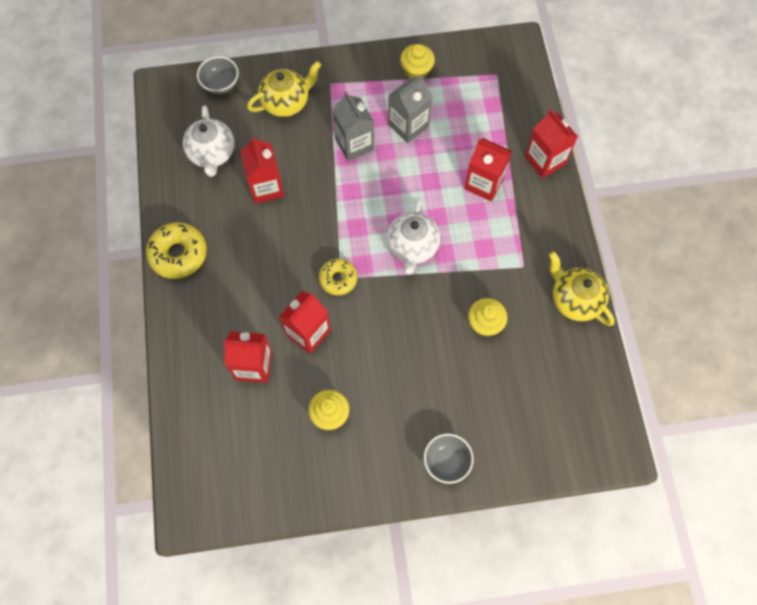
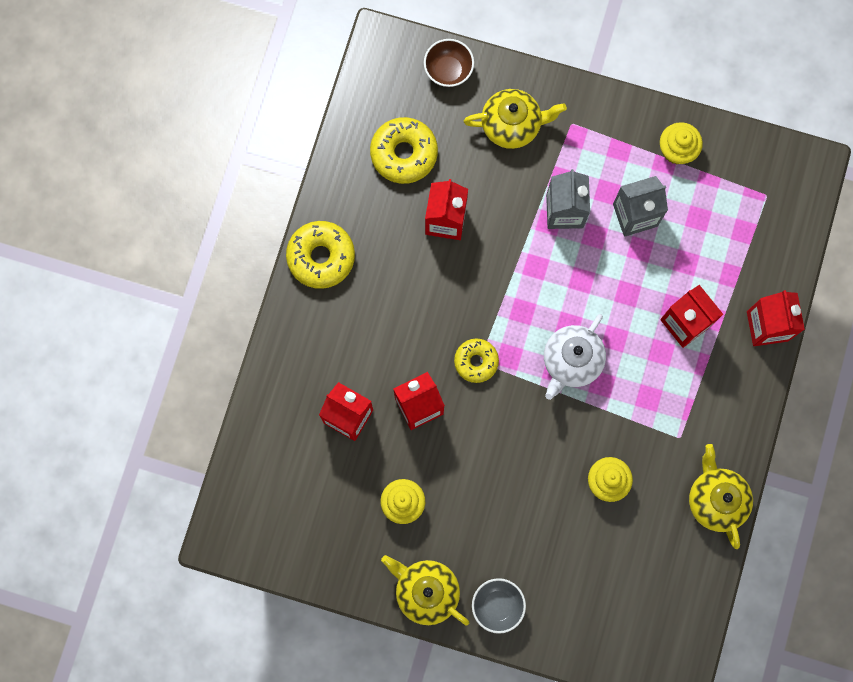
camera: 25 degrees right, 10 degrees up
(212, 154) = (404, 153): white teapot -> yellow donut
(221, 85) = (448, 70): grey bowl -> brown bowl
(382, 478) = (426, 591): none -> yellow teapot

